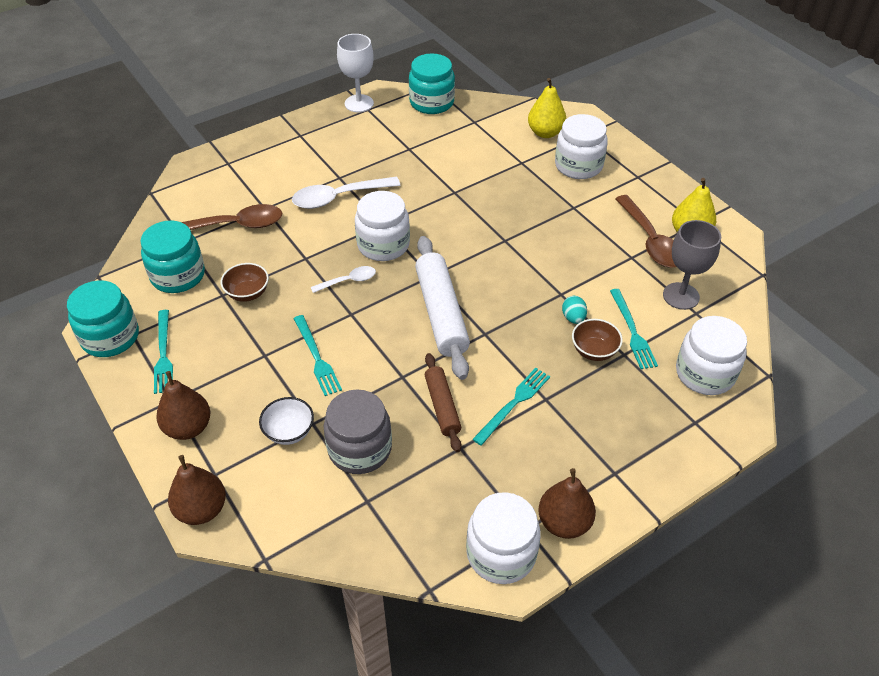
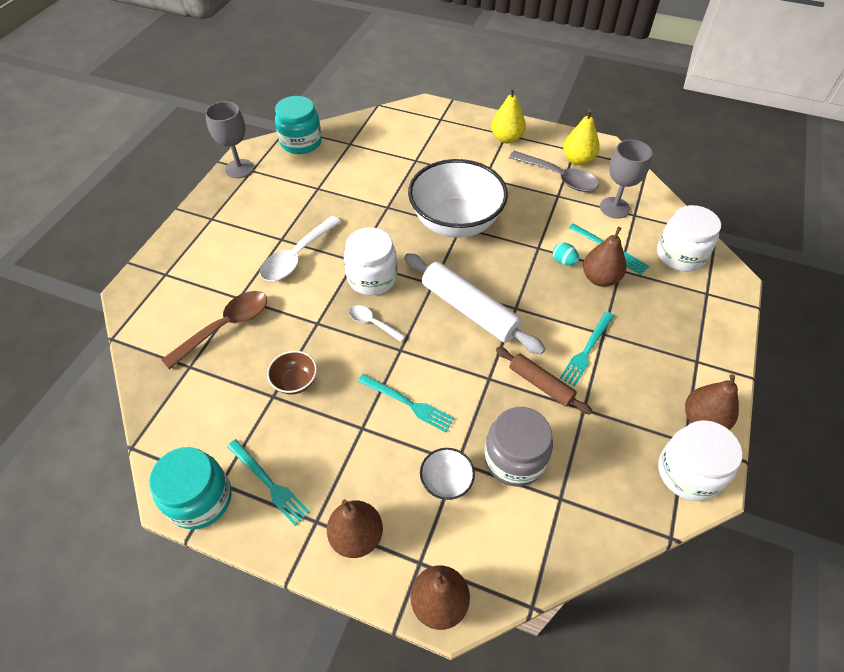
camera: 35 degrees left, 5 degrees up
(178, 275) = (214, 402): turquoise jar -> none
(348, 281) = (372, 323): white spoon -> white spoon turned 90 degrees counterclockwise
(359, 103) = (239, 168): white goblet -> grey goblet
(504, 234) = (456, 222): none -> white bowl
(514, 403) = (586, 350): turquoise fork -> turquoise fork turned 150 degrees counterclockwise
(545, 133) = (411, 129): yellow pear -> yellow pear (506, 138)
(578, 166) = (459, 144): white jar -> none
(594, 351) = (600, 278): brown bowl -> brown pear
(650, 241) = (558, 177): brown spoon -> grey spoon

